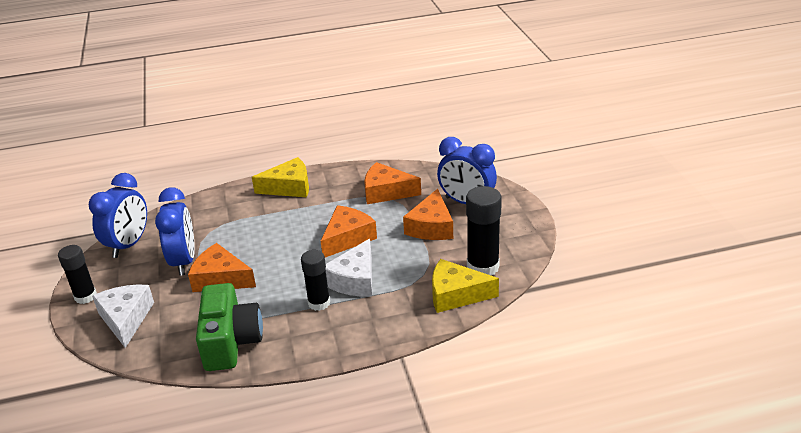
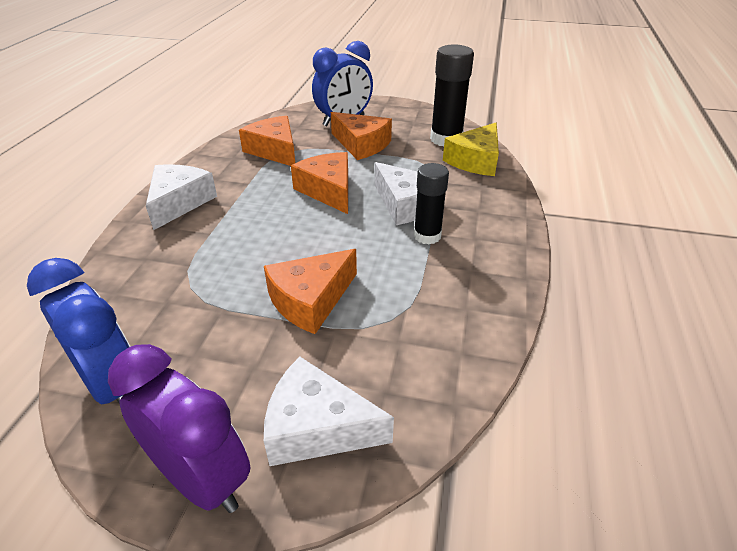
camera: 65 degrees left, 5 degrees up
(85, 296) = (202, 478): black glue stick -> purple clock
(184, 261) = (233, 327): blue clock -> none
(231, 342) = (452, 320): green camera -> none
(289, 187) = (179, 202): yellow cheese -> white cheese
(386, 192) = (274, 150): orange cheese -> orange cheese turned 105 degrees clockwise

